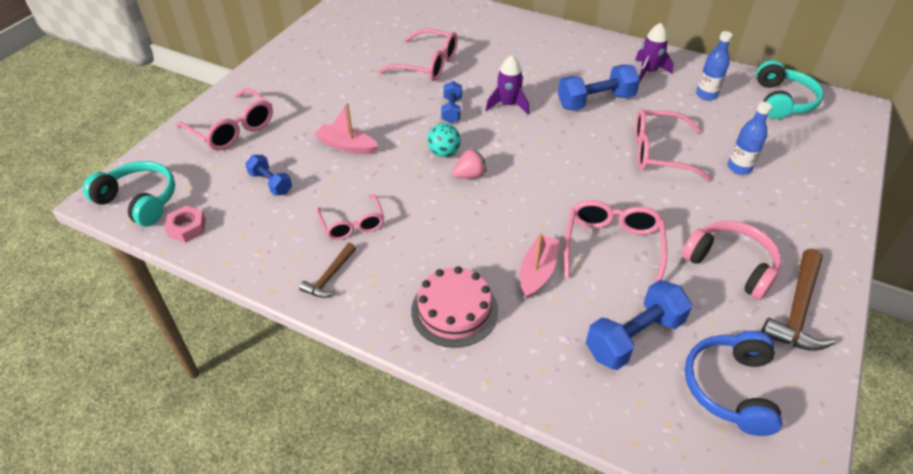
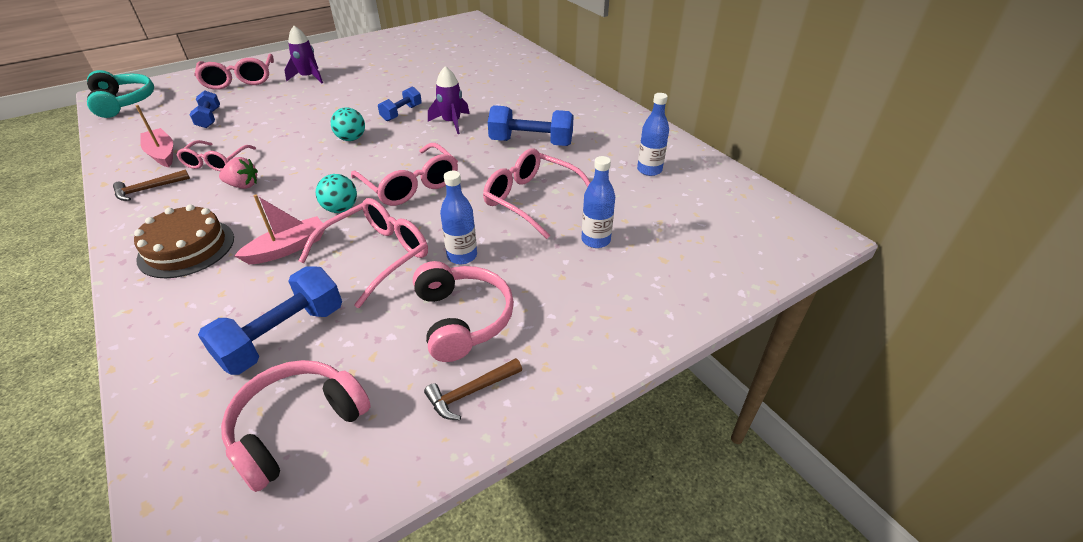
camera: 30 degrees right, 5 degrees down
(187, 228) = (121, 127): pink nut -> none
(347, 146) = (292, 112): pink boat -> pink boat (162, 154)
(428, 65) = (431, 79): pink glasses -> pink glasses (411, 185)
(454, 310) = (186, 248): pink cake -> brown cake
(469, 175) = (346, 160): pink strawberry -> pink strawberry (243, 185)
(530, 221) = (341, 209): none -> turquoise ball
(634, 337) = (283, 336): blue dumbbell -> blue dumbbell turned 45 degrees counterclockwise
(648, 72) = (616, 135): purple rocket -> purple rocket (309, 77)
(670, 219) = (462, 256): none -> blue bottle
(730, 388) = (297, 427): blue headphones -> pink headphones
(782, 101) = (729, 200): turquoise headphones -> none
(797, 310) = (471, 392): brown hammer -> brown hammer, size x0.58

